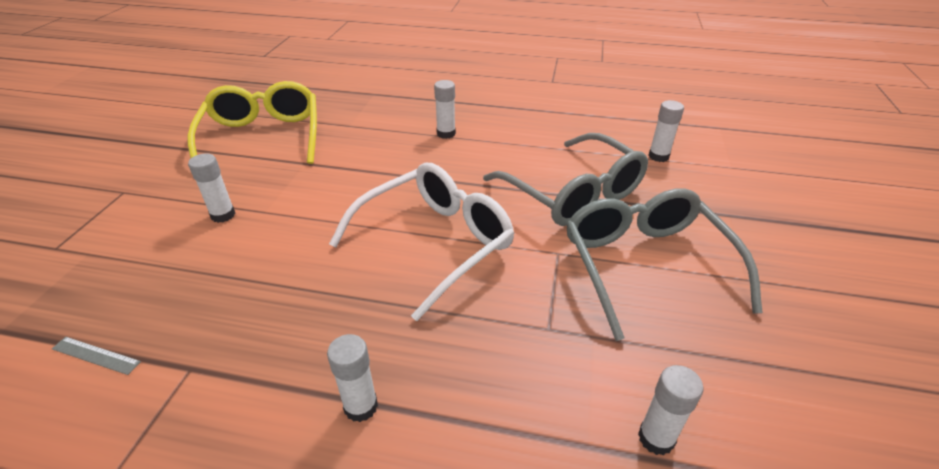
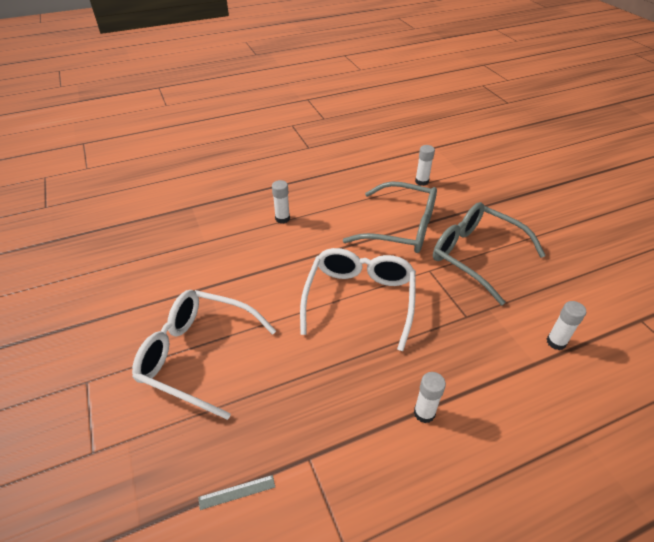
camera: 35 degrees left, 5 degrees up
(223, 215) = (197, 355): white glue stick -> white glasses
(263, 137) = (147, 281): yellow glasses -> none

